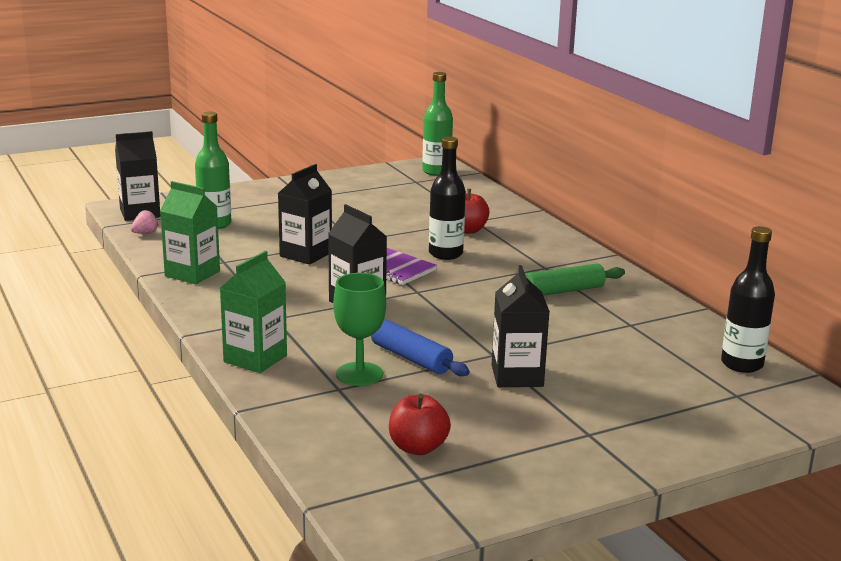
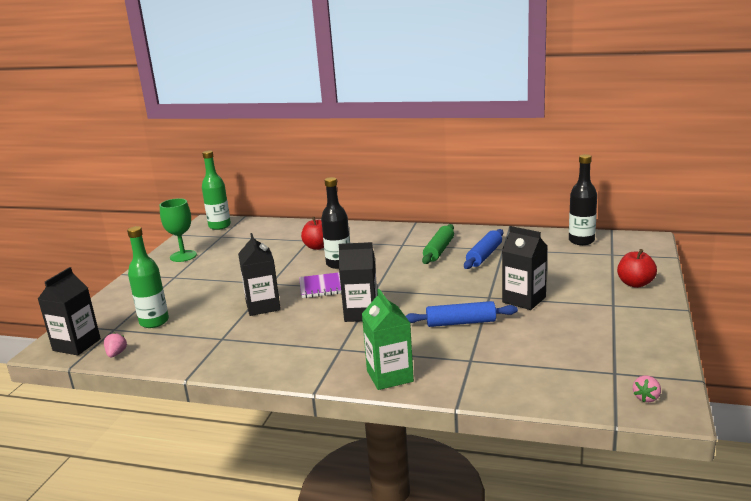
camera: 45 degrees left, 0 degrees up
(192, 274) = (220, 357): green carton -> none
(359, 374) = (460, 346): green goblet -> green goblet (183, 256)
(388, 512) = (646, 398): none -> pink strawberry
(418, 447) = (576, 360): red apple -> red apple (635, 283)
(593, 319) = (484, 255): none -> blue rolling pin

